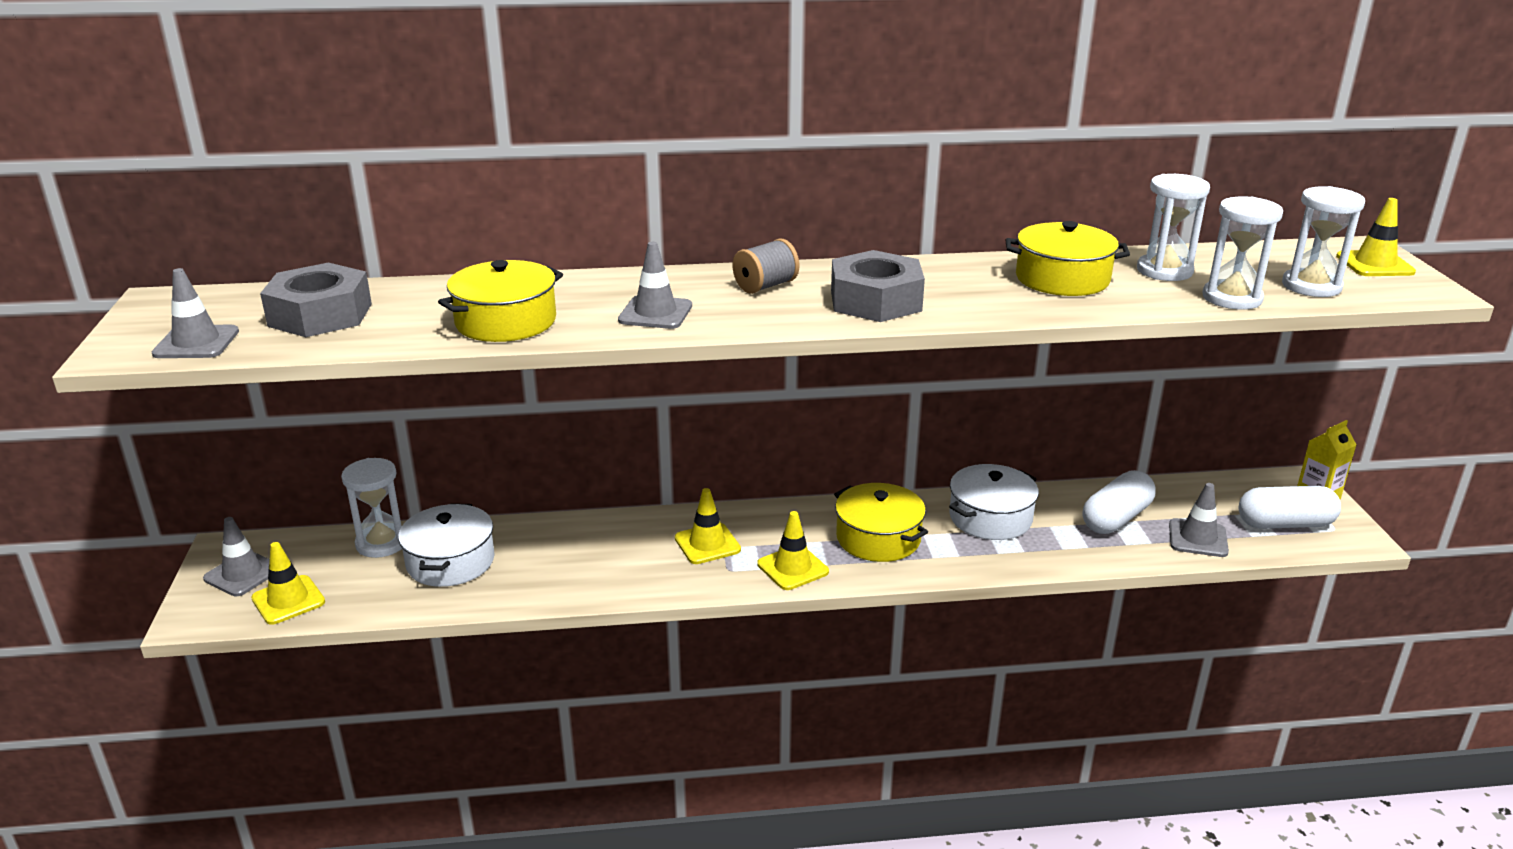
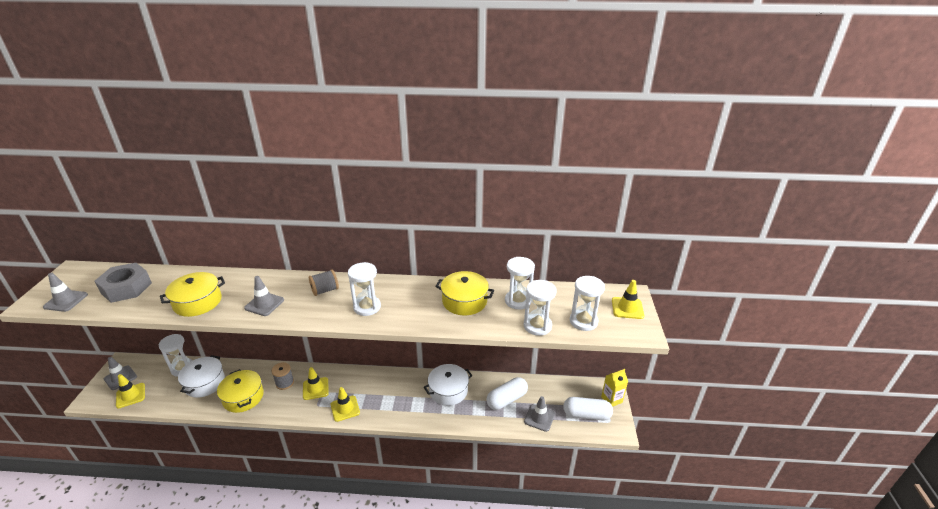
camera: 10 degrees right, 5 degrees up
(633, 542) = (285, 383): none -> grey spool
(875, 301) = (367, 307): grey nut -> white hourglass
(878, 538) = (391, 396): yellow pot -> yellow pot (243, 397)

